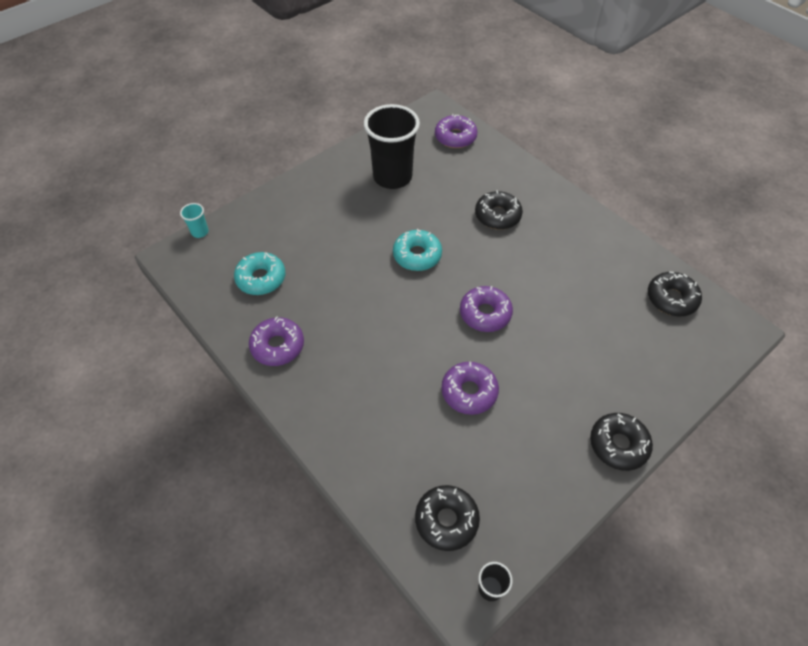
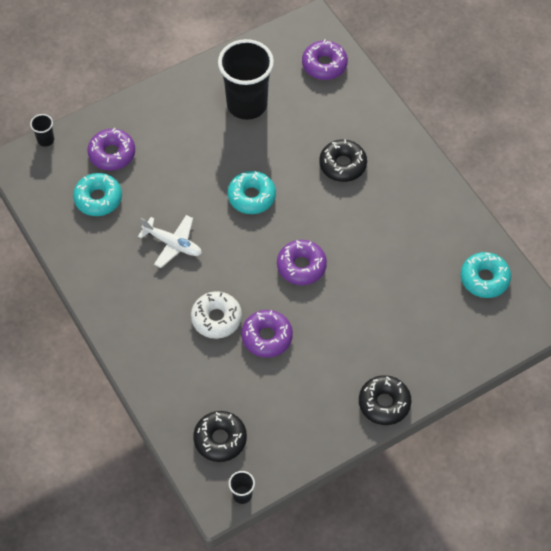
camera: 10 degrees right, 5 degrees up
(200, 232) = (45, 140): turquoise cup -> black cup
(277, 346) = (104, 268): purple donut -> purple donut (112, 154)
(347, 311) = (173, 244): none -> white plane
(409, 380) = (216, 318): none -> white donut
(671, 299) = (484, 279): black donut -> turquoise donut

